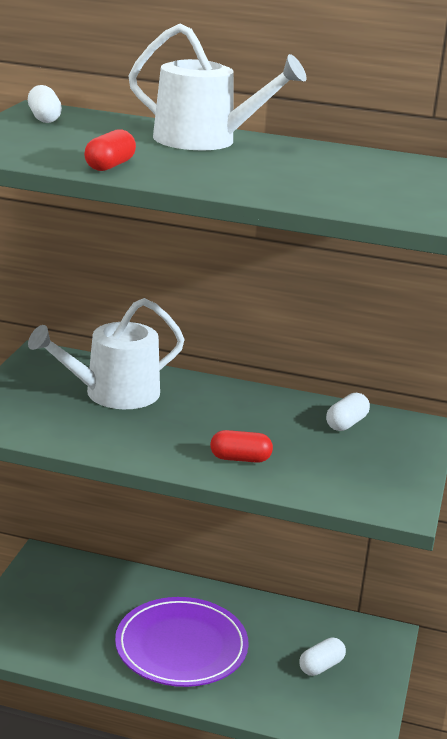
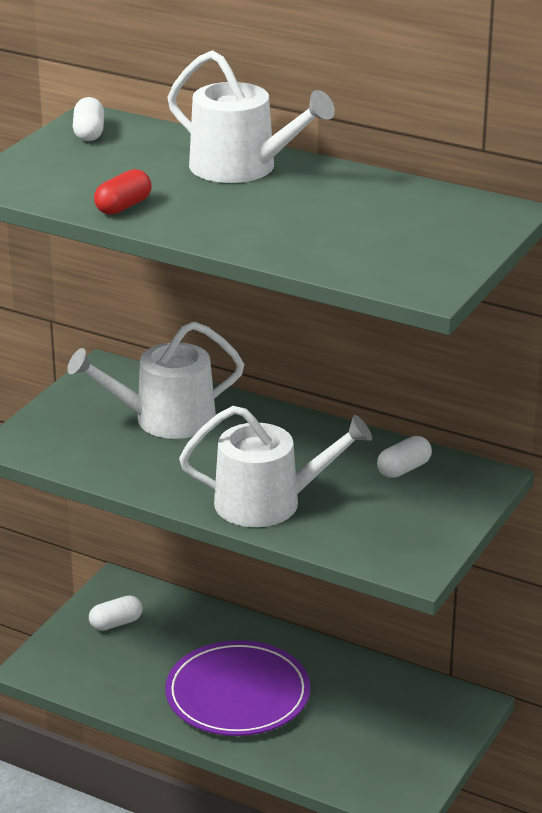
camera: 15 degrees right, 5 degrees up
(240, 459) = (269, 502): red capsule -> white watering can
(321, 666) = (383, 730): white capsule -> white capsule (116, 623)

